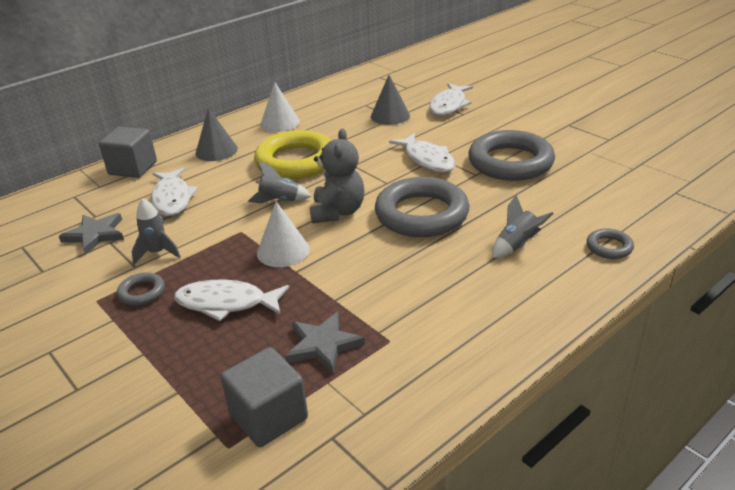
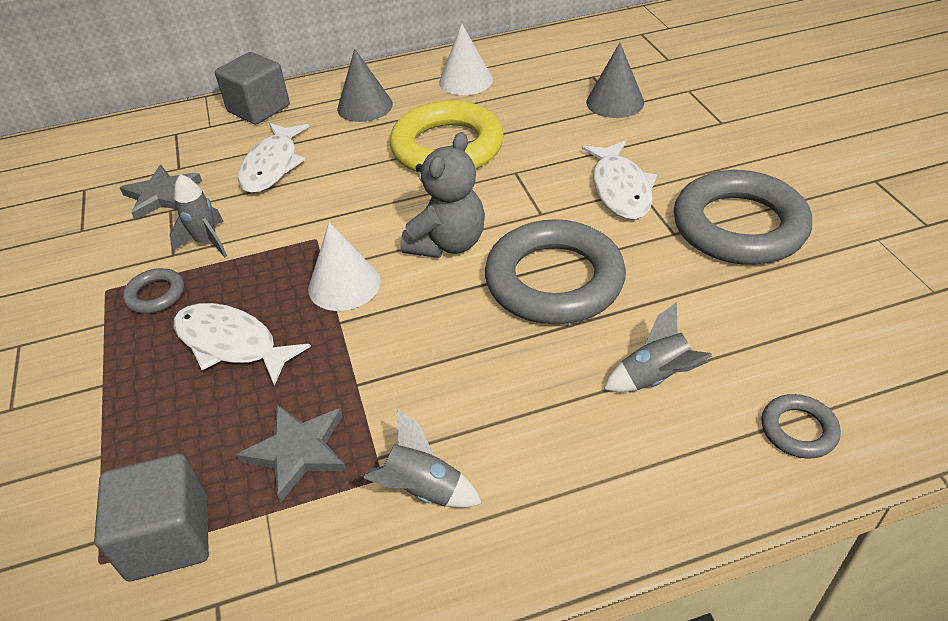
camera: 25 degrees right, 10 degrees up
(280, 201) = (389, 204): grey rocket -> grey rocket (423, 490)
(449, 105) = (709, 103): white fish -> none

